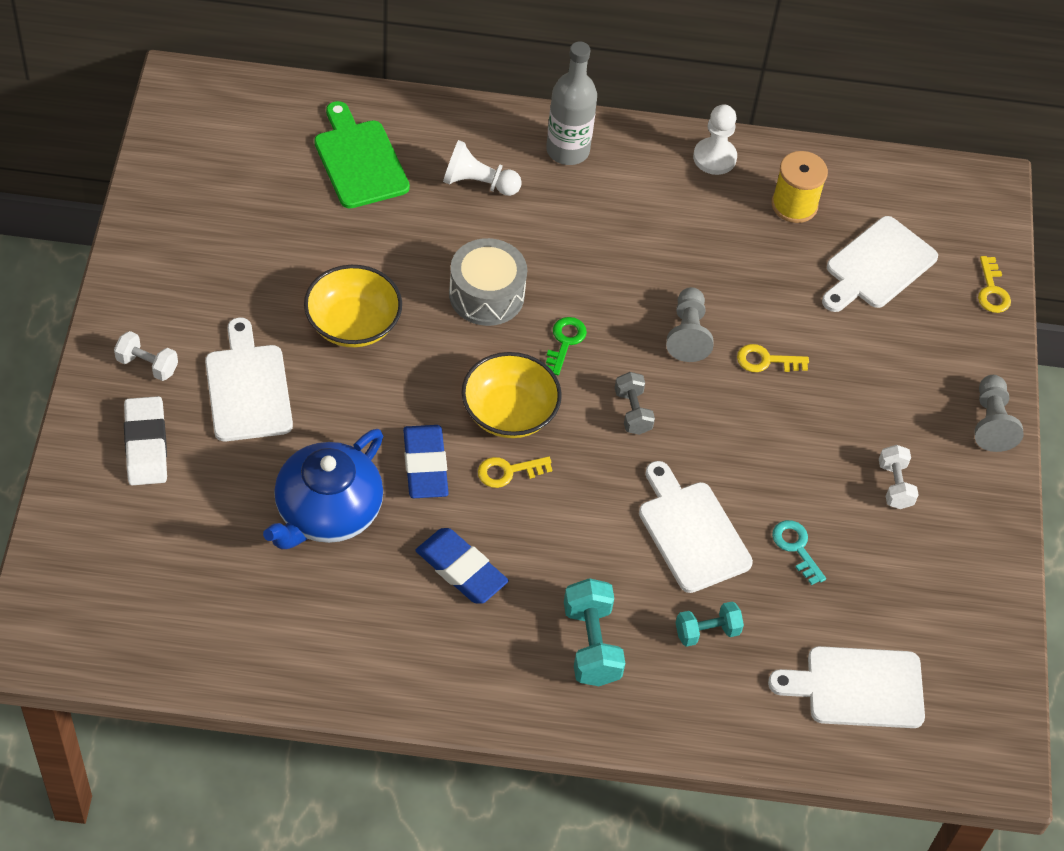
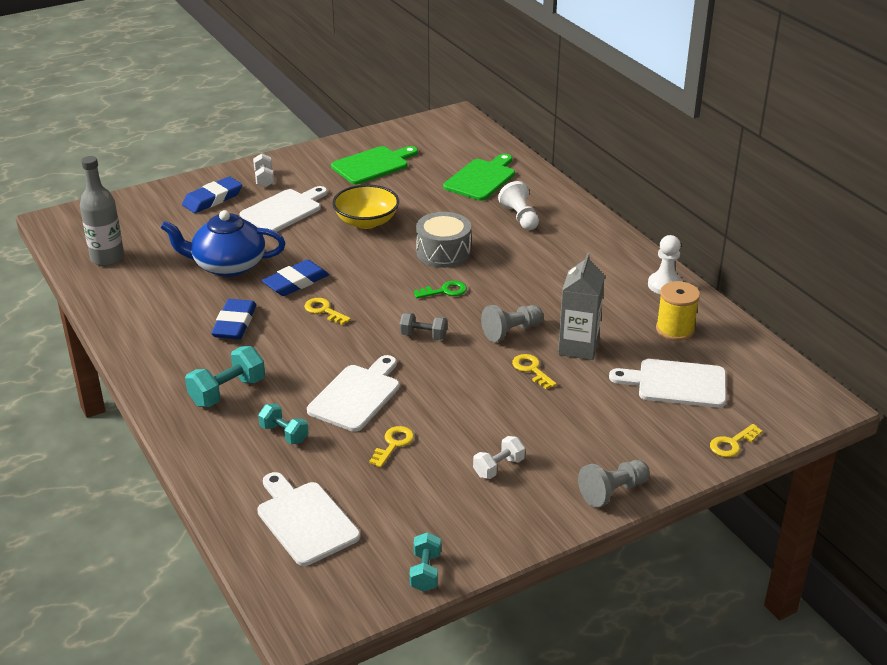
camera: 60 degrees right, 20 degrees down
(146, 445) = (212, 199): white eraser -> blue eraser
(222, 238) = (373, 165): none -> green cutting board
(509, 412) = (368, 294): yellow bowl -> none
(567, 150) = (588, 235): grey bottle -> grey bottle (107, 258)
(632, 412) = (423, 336): grey dumbbell -> grey dumbbell turned 60 degrees clockwise
(760, 299) = (578, 347): none -> grey carton
(796, 548) = (393, 444): turquoise key -> yellow key
(996, 632) = (425, 572): none -> turquoise dumbbell

